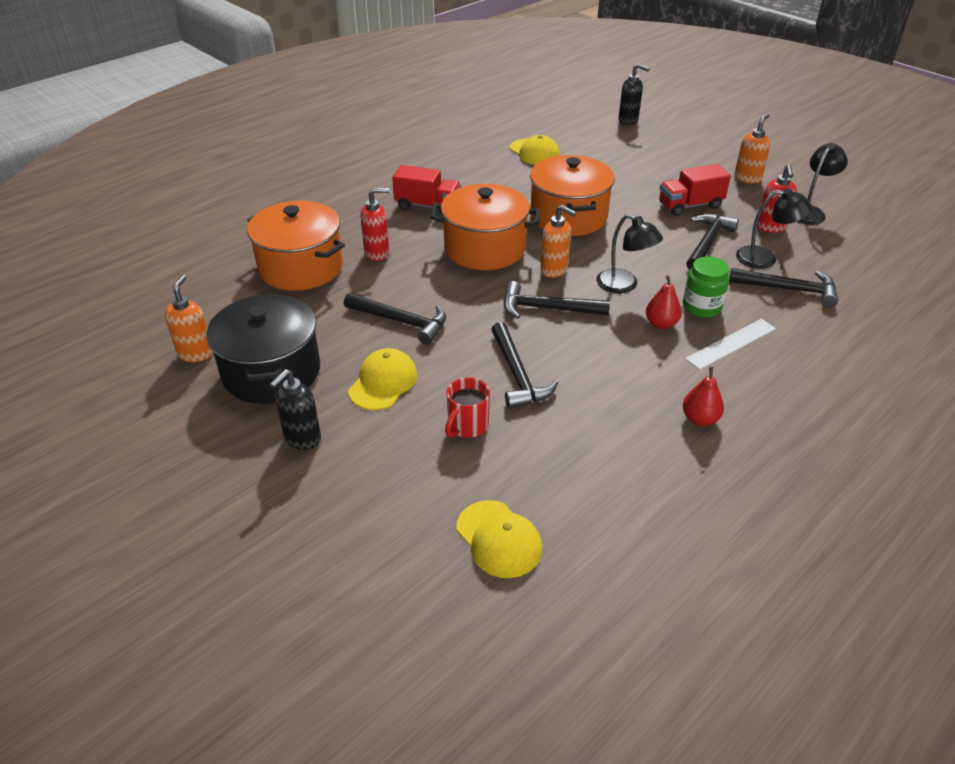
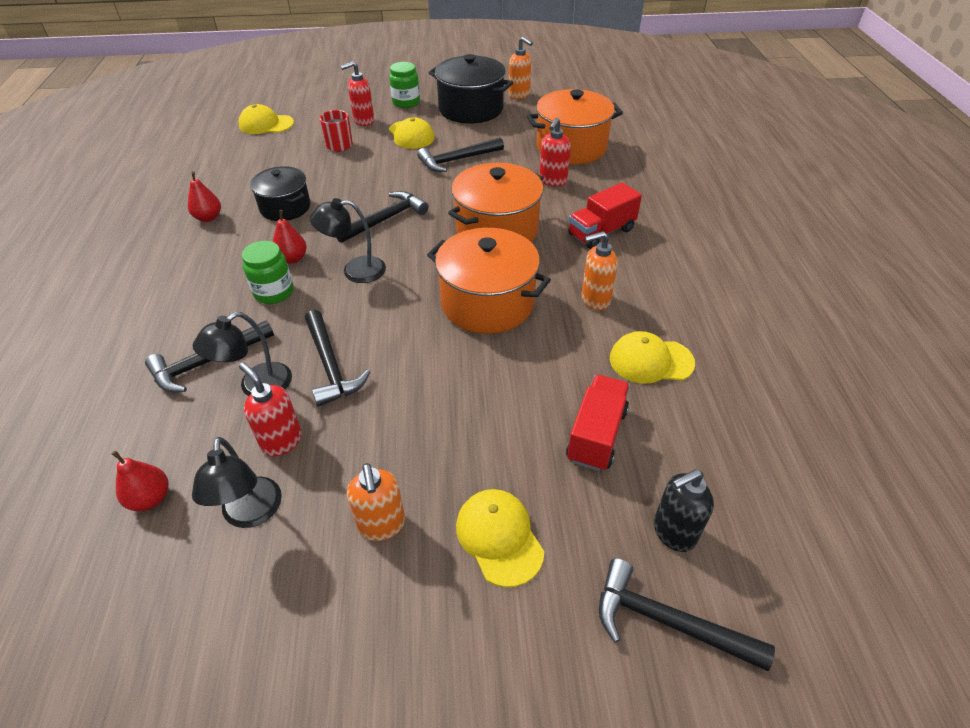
camera: 130 degrees right, 5 degrees up
(302, 439) = (406, 102): black soap dispenser -> green jar
(391, 444) = (363, 121): none -> red soap dispenser
(517, 375) = (347, 177): black hammer -> black hammer (667, 622)
(554, 270) = (422, 247): orange soap dispenser -> orange soap dispenser (595, 300)
(615, 379) = (285, 207): none -> black pot
(690, 205) = (399, 408): red truck -> red truck (596, 435)
(699, 151) = (499, 537): none -> yellow cap
(731, 344) = (225, 277): white ruler -> none
(863, 244) = (150, 498): none -> red pear

